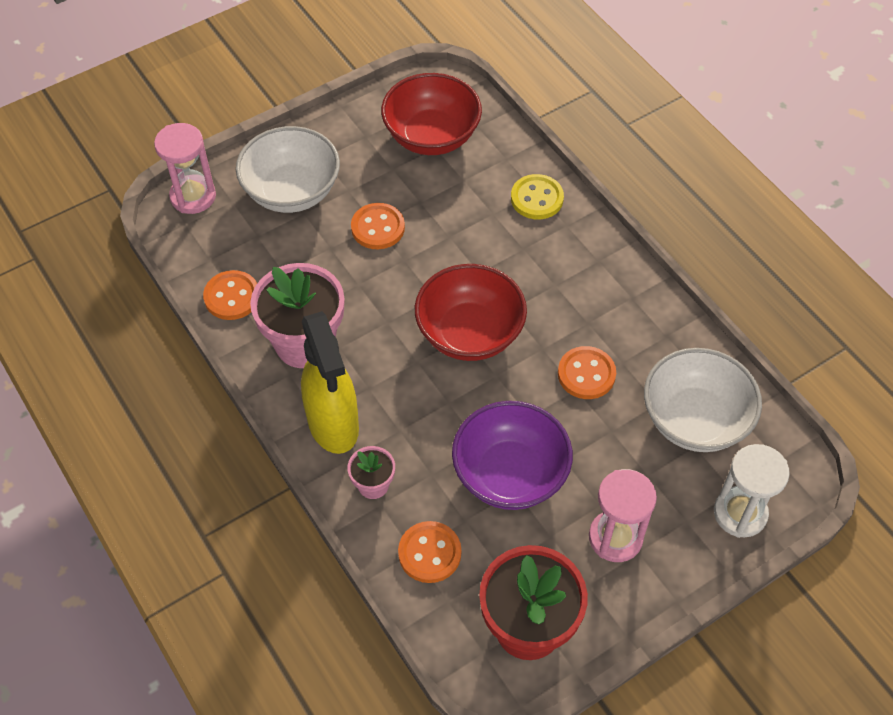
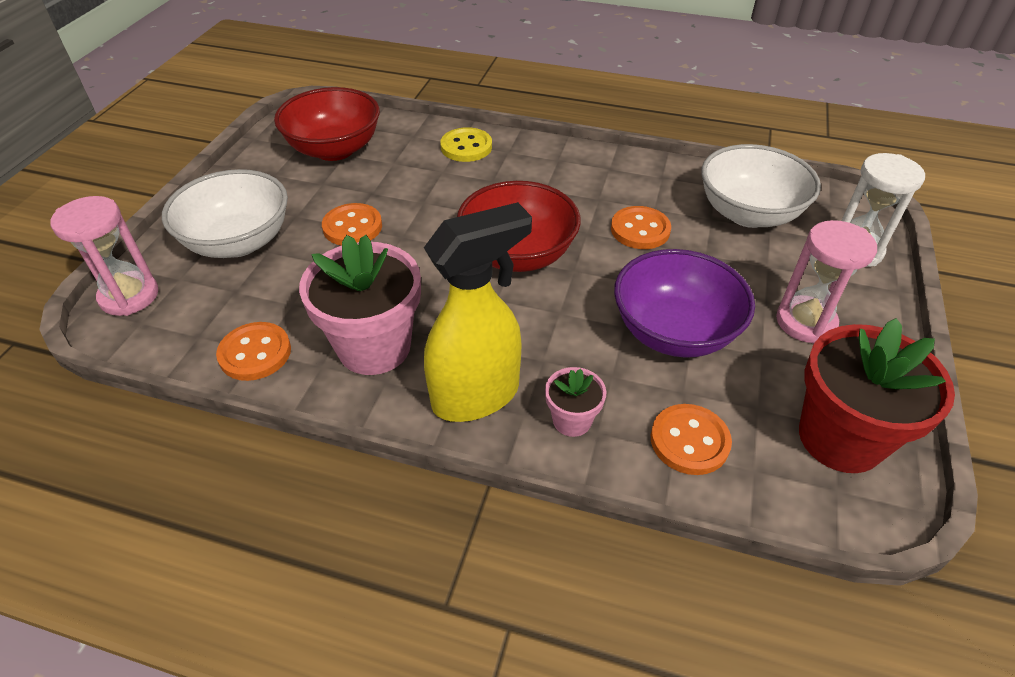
camera: 40 degrees left, 10 degrees down
(333, 425) = (477, 396): yellow spray bottle -> yellow spray bottle turned 60 degrees counterclockwise

